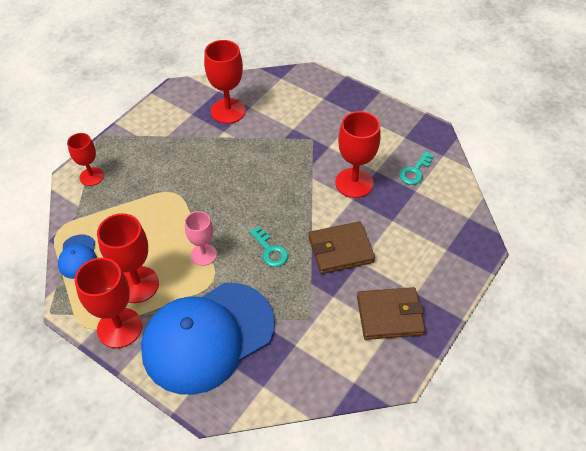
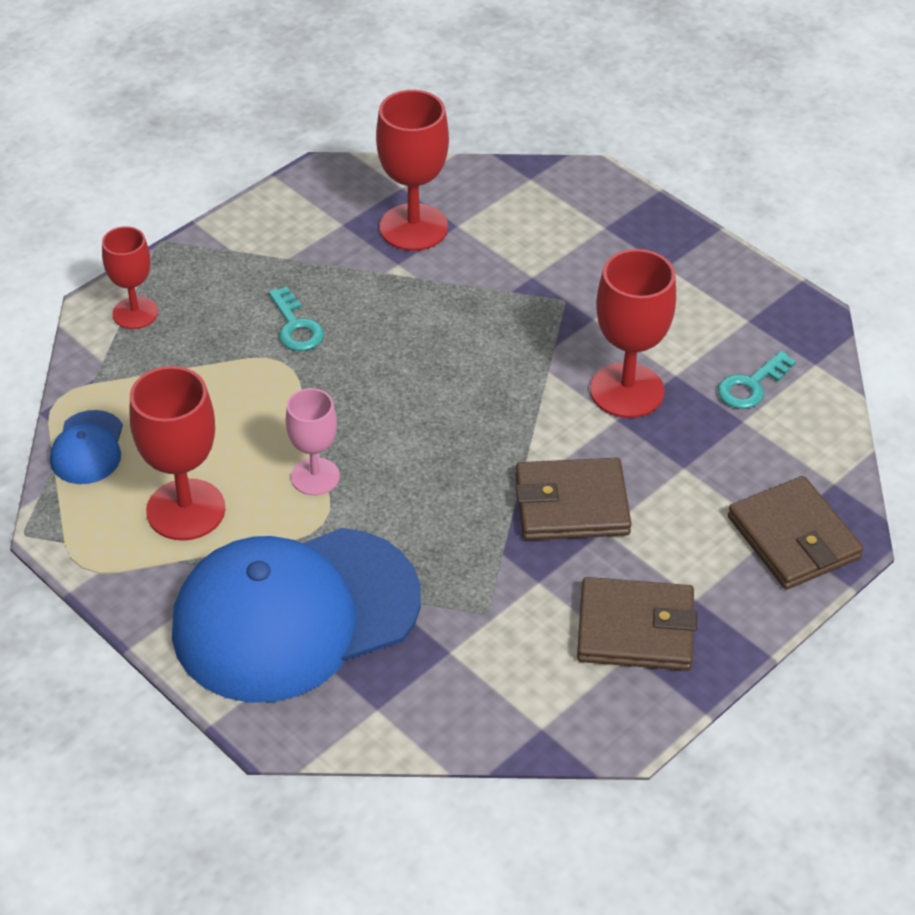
camera: 10 degrees right, 5 degrees down
(119, 328) = (141, 576): red goblet -> none
(270, 250) = (439, 487): turquoise key -> turquoise key (296, 326)
(456, 251) = (793, 538): none -> brown wallet

